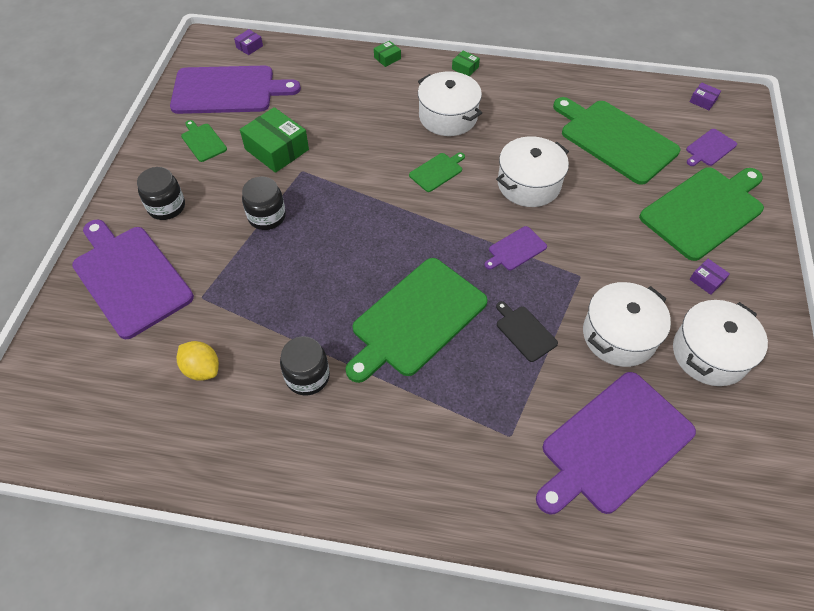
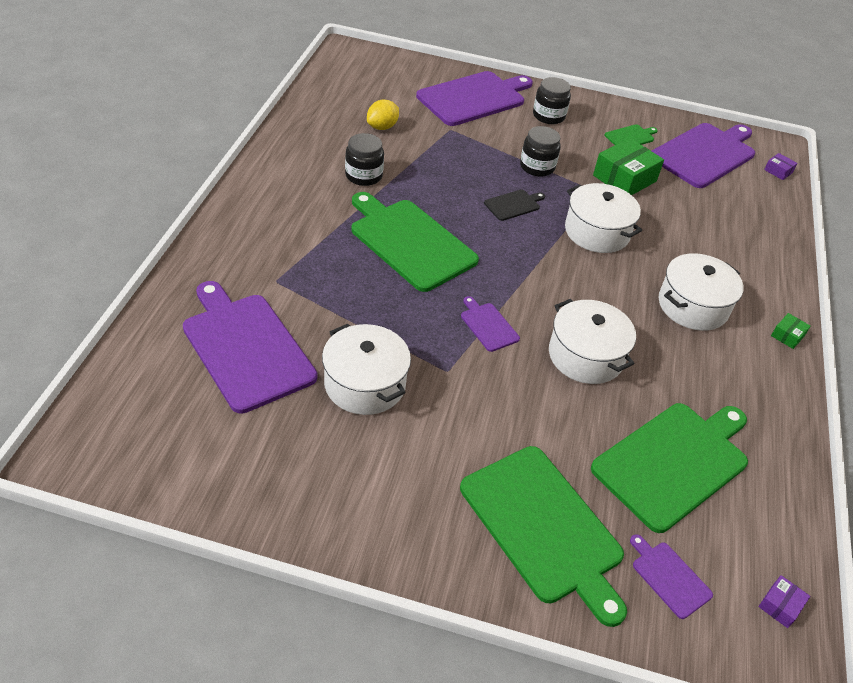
camera: 90 degrees right, 10 degrees down
(228, 90) = (705, 154): purple cutting board -> purple cutting board turned 135 degrees counterclockwise
(387, 58) = (788, 270): green box -> none
(437, 171) = (601, 284): green cutting board -> none
(524, 332) = (383, 312): black cutting board -> black cutting board (513, 205)
(706, 280) = (427, 490): purple box -> none
(709, 353) = (325, 458): white pot -> white pot (597, 232)

